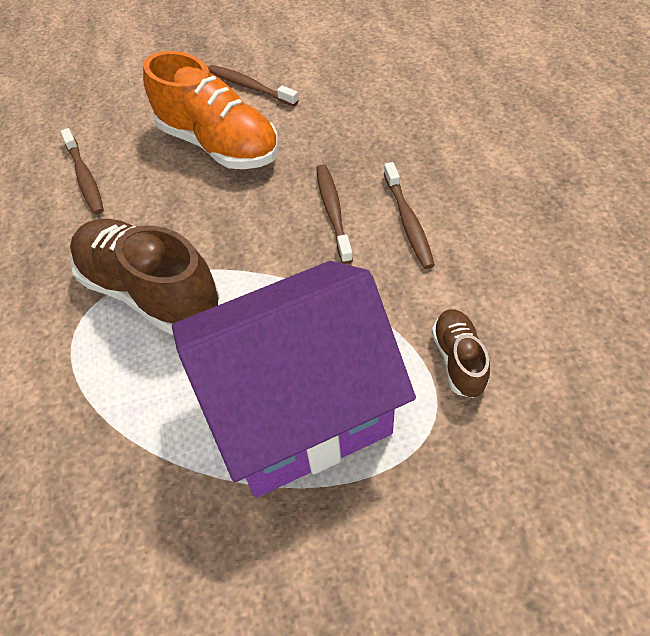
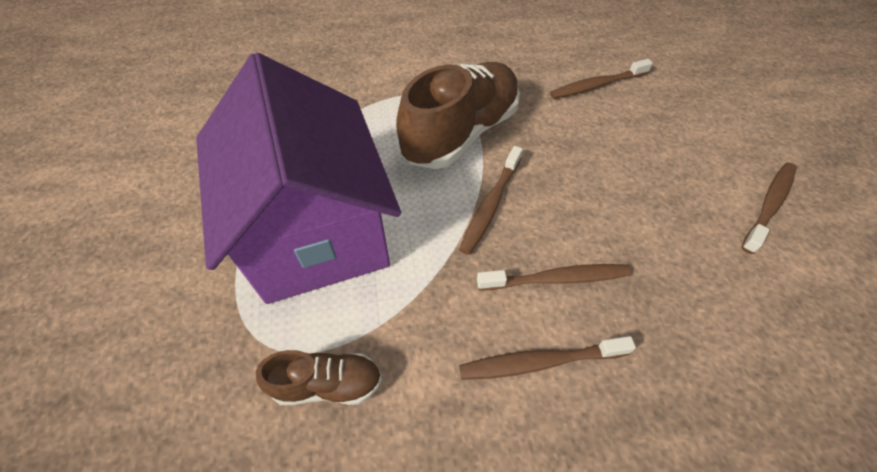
camera: 90 degrees right, 0 degrees up
(219, 144) = (657, 177): orange shoe -> none
(254, 259) = (491, 205): none -> brown toothbrush

